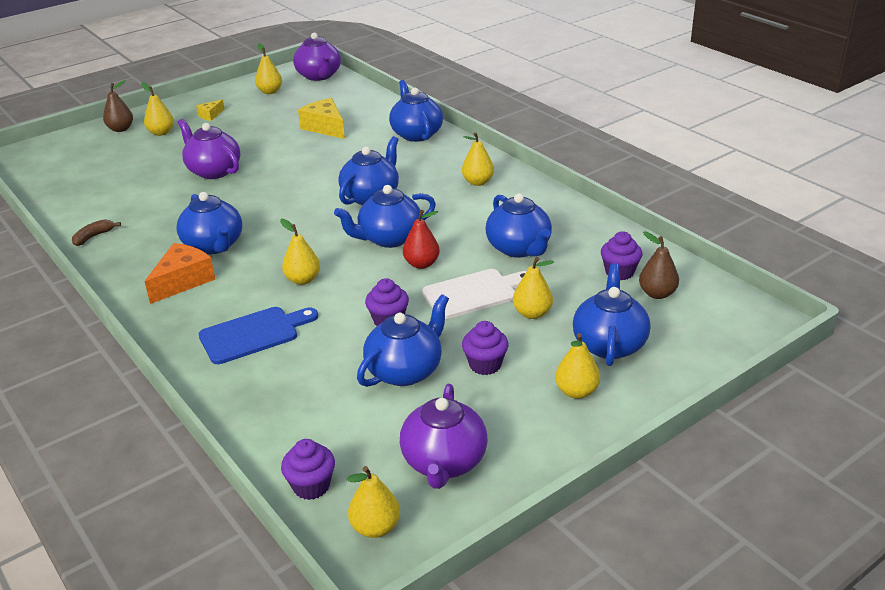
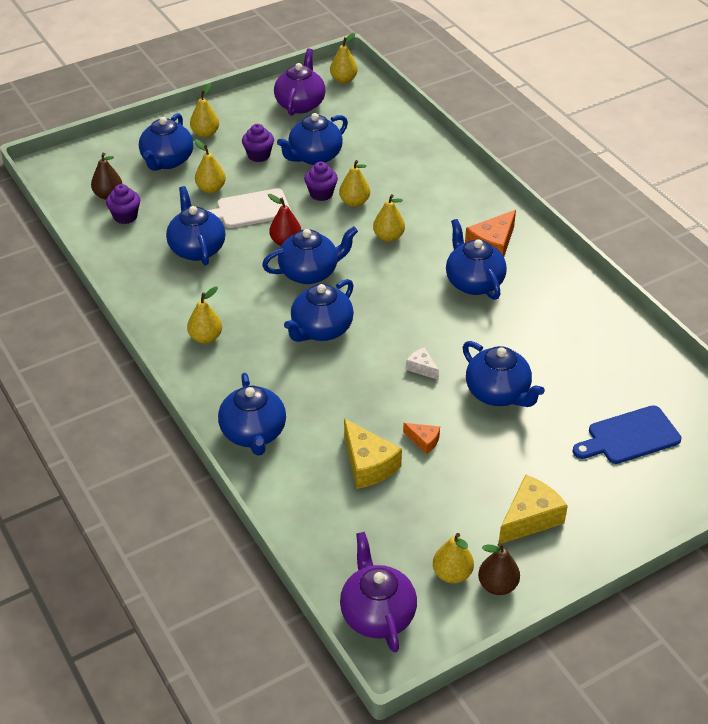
camera: 175 degrees left, 10 degrees up
(93, 237) = (595, 306): brown banana -> none
(121, 129) = (647, 500): brown pear -> brown pear (497, 585)
(161, 133) = (587, 483): yellow pear -> yellow pear (354, 202)
(210, 115) = (530, 518): yellow cheese -> yellow cheese, size x1.87
(213, 171) = (498, 393): purple teapot -> blue teapot
(253, 334) = (424, 193): blue cutting board -> blue cutting board (629, 436)
(277, 180) = (422, 368): none -> white cheese
(281, 141) = (424, 441): none -> orange cheese
(311, 486) = (378, 99): purple cupcake -> none

